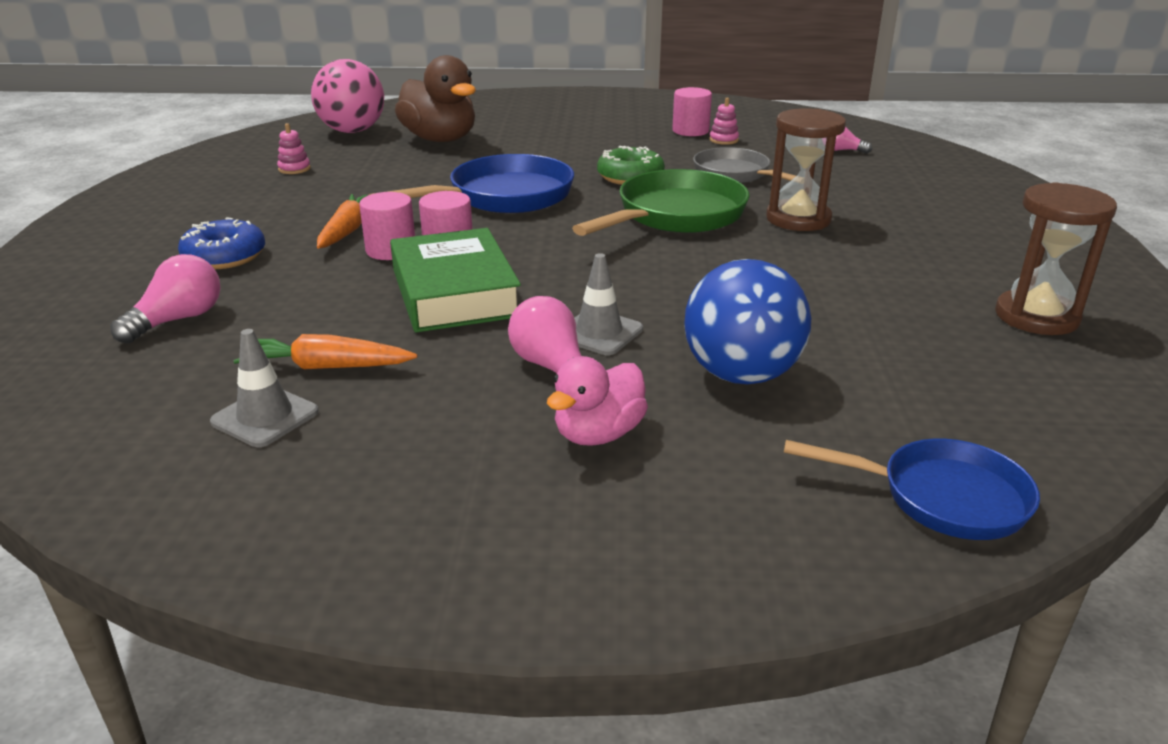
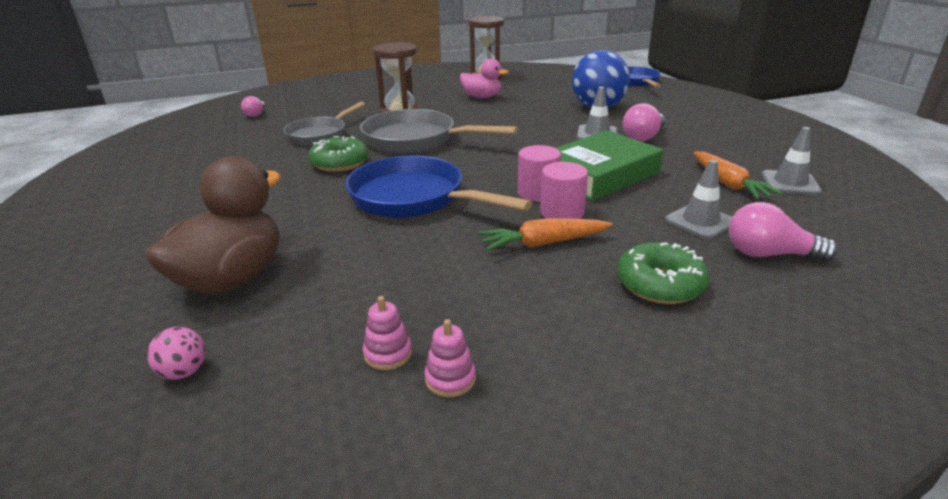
camera: 110 degrees left, 0 degrees up
(225, 257) = (659, 284): blue donut -> green donut
(277, 311) = (700, 221): none -> grey traffic cone
(352, 131) = (184, 372): pink ball -> pink ball, size x0.42
(598, 434) = (679, 121): pink duck -> pink duck (482, 97)
(675, 216) = (416, 140): green pan -> grey pan
(690, 131) = (200, 160): pink cylinder -> none
(723, 140) = (229, 146): pink stacking toy -> pink stacking toy (450, 379)

